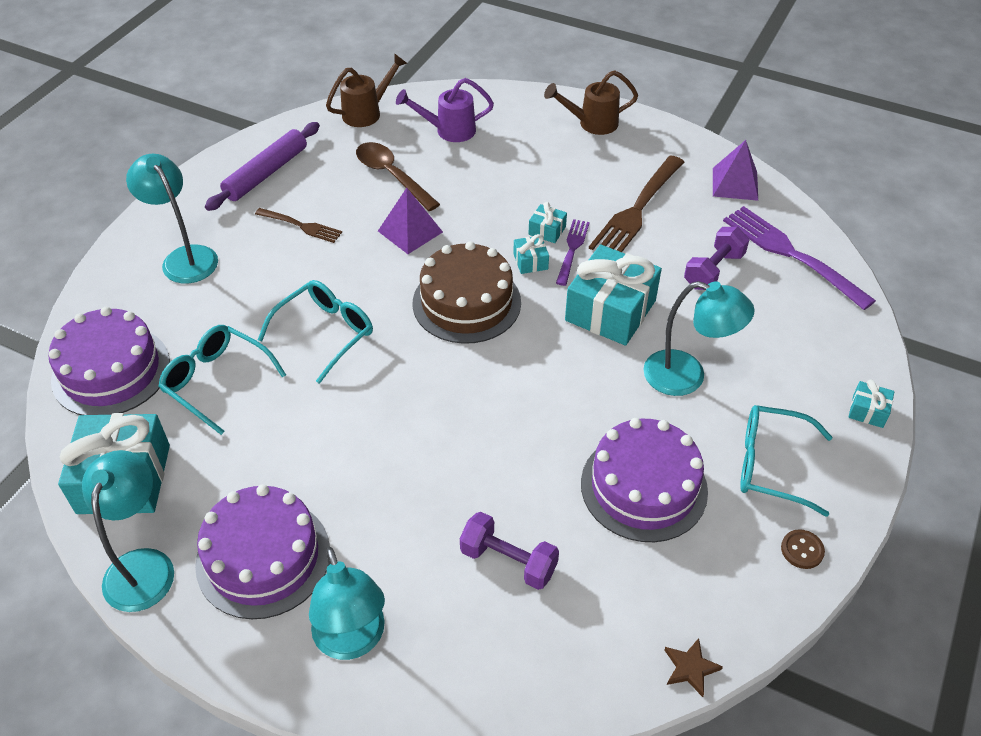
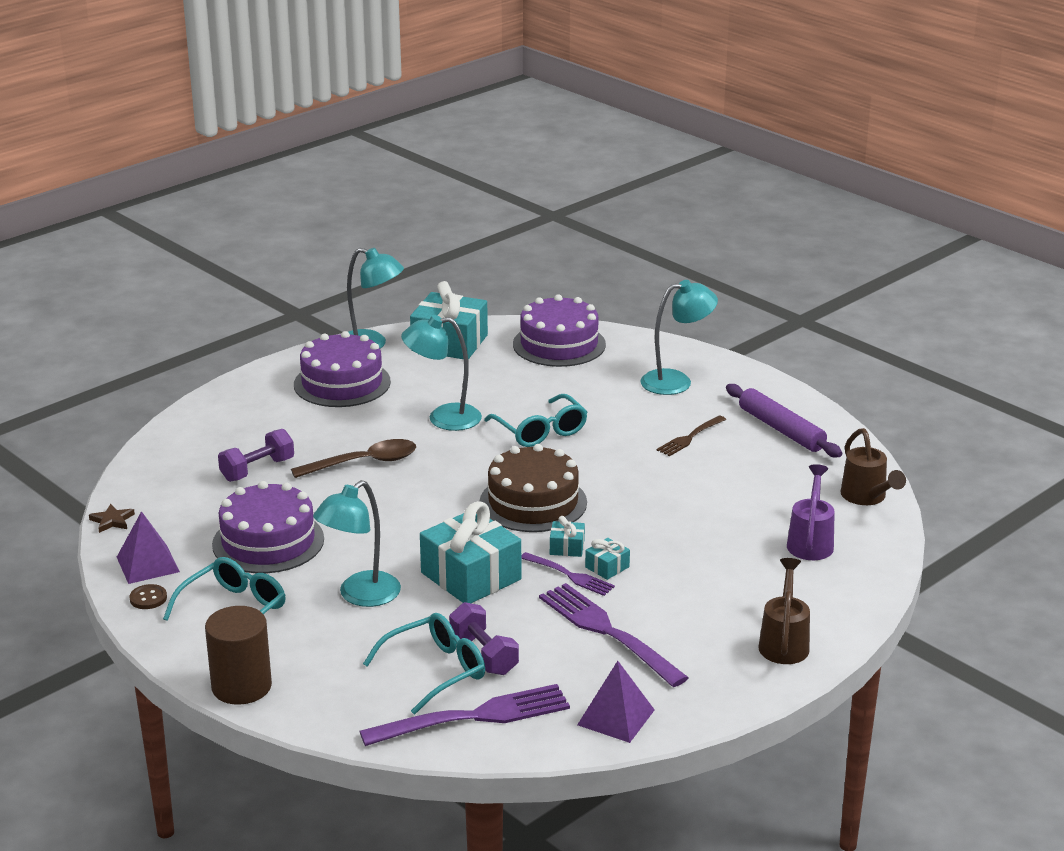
camera: 110 degrees right, 20 degrees down
(217, 382) = (518, 382): turquoise glasses -> turquoise glasses (435, 671)
(353, 641) = (252, 405): turquoise lamp -> turquoise lamp (443, 418)
(392, 176) = (744, 495): brown spoon -> brown spoon (363, 463)
(410, 231) = (650, 491): purple pyramid -> purple pyramid (148, 564)
(637, 209) = (609, 632): brown fork -> purple fork
(868, 411) = (241, 686): turquoise gift -> brown cylinder

